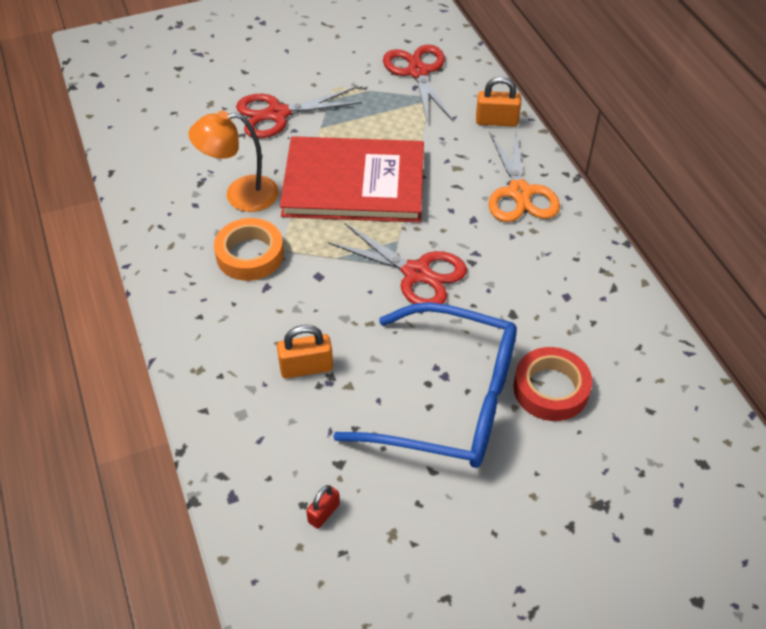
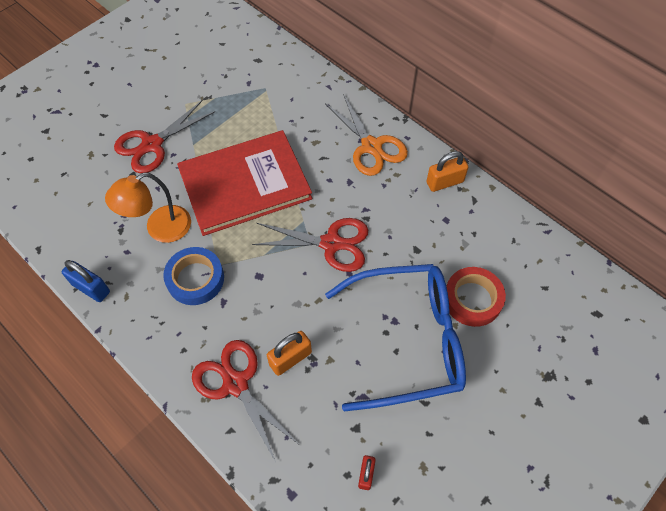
camera: 25 degrees left, 10 degrees up
(141, 225) = (91, 288): none -> blue padlock
(250, 255) = (195, 279): orange tape -> blue tape
(418, 72) = (244, 69): red scissors -> red scissors (235, 383)
(496, 121) = (324, 91): orange padlock -> orange padlock (444, 182)

